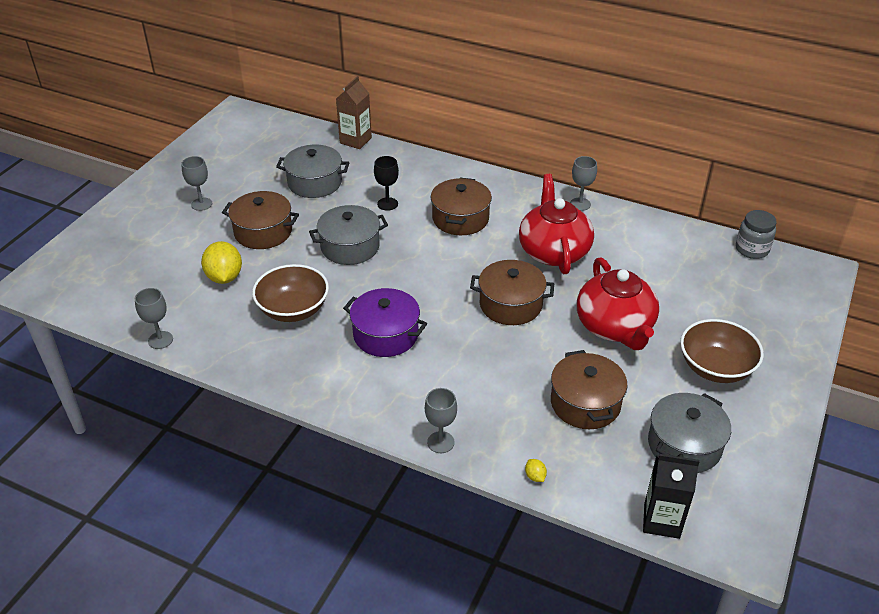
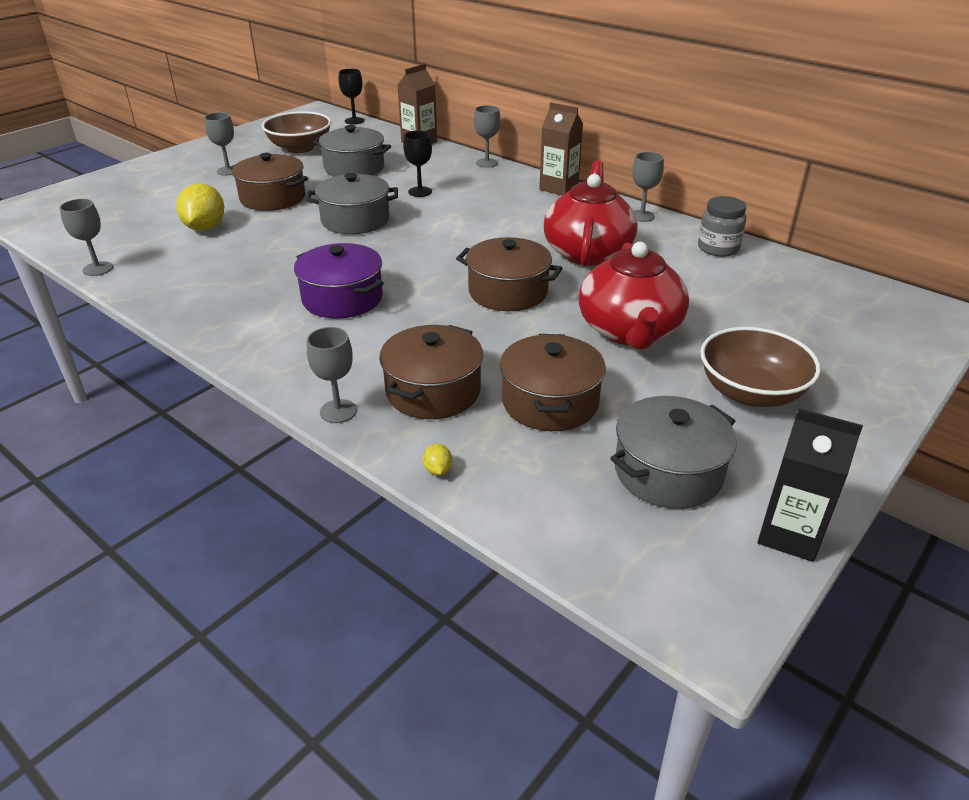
camera: 15 degrees right, 5 degrees down
(281, 120) = (354, 121): none -> black goblet
(293, 309) = (256, 263): brown bowl -> brown bowl (300, 148)
(428, 159) = (487, 163): none -> grey goblet
(460, 218) = (493, 212): brown pot -> brown pot (433, 391)
(501, 181) = (558, 188): none -> brown carton
(661, 520) = (592, 558): black carton -> black carton (789, 534)
(752, 249) = (848, 281): grey jar -> grey jar (718, 248)

